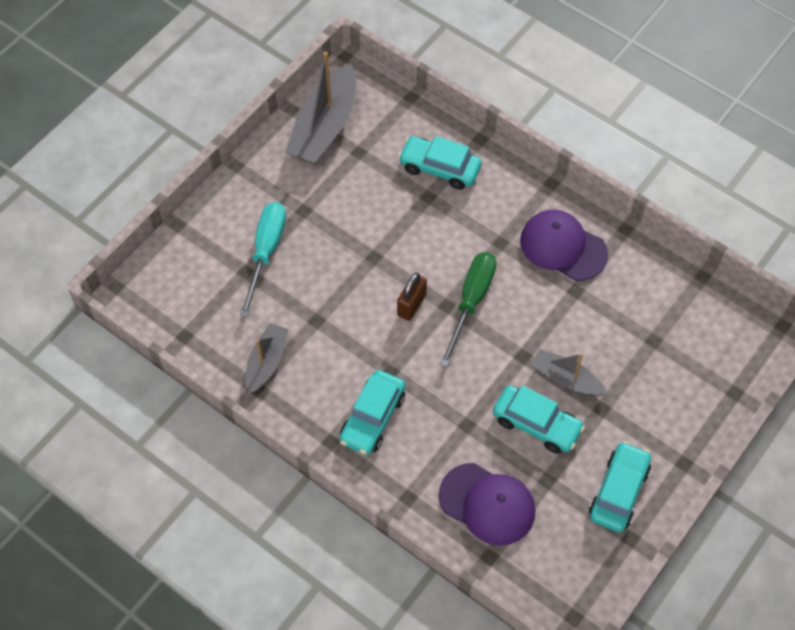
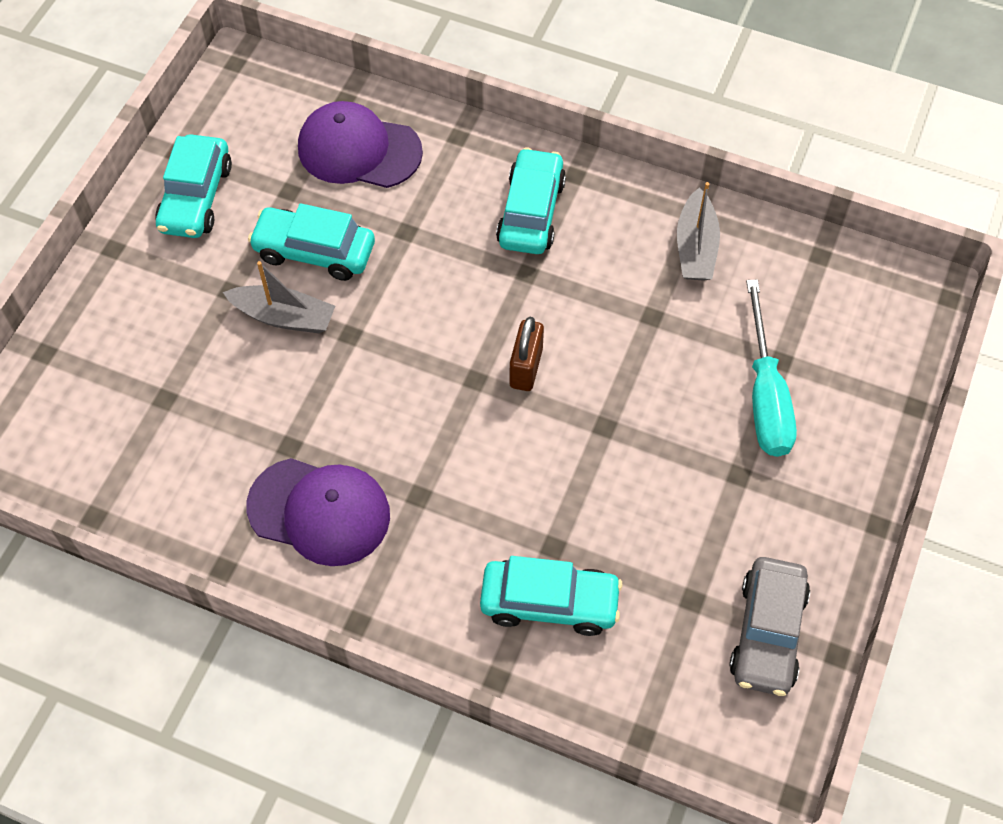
camera: 165 degrees right, 0 degrees up
(324, 127) = (767, 633): grey boat -> grey car
(471, 302) = (441, 393): green screwdriver -> none

